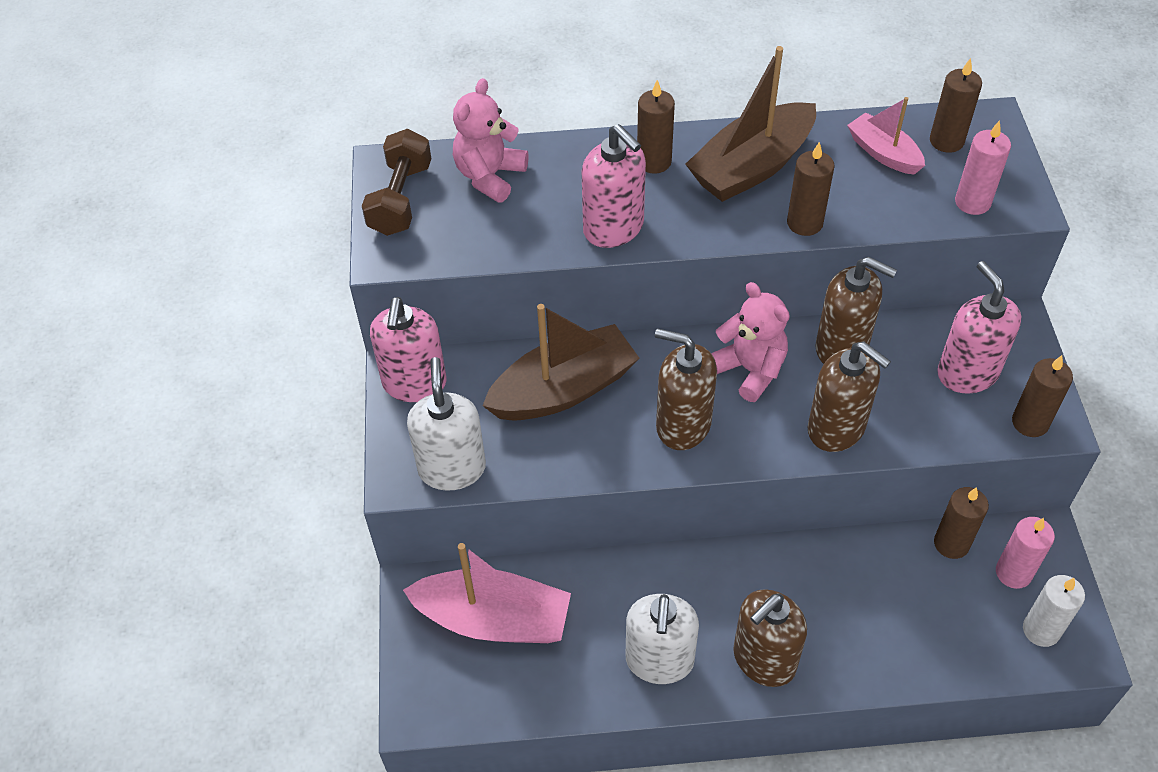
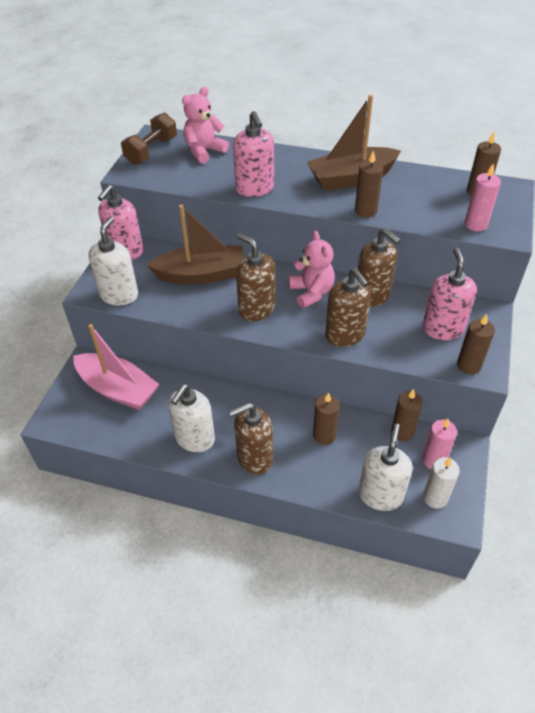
camera: 20 degrees right, 5 degrees down
(654, 162) = (297, 164): brown candle -> brown candle (324, 435)
(883, 153) = (434, 189): pink boat -> none
(967, 653) = (380, 495): none -> white soap dispenser

